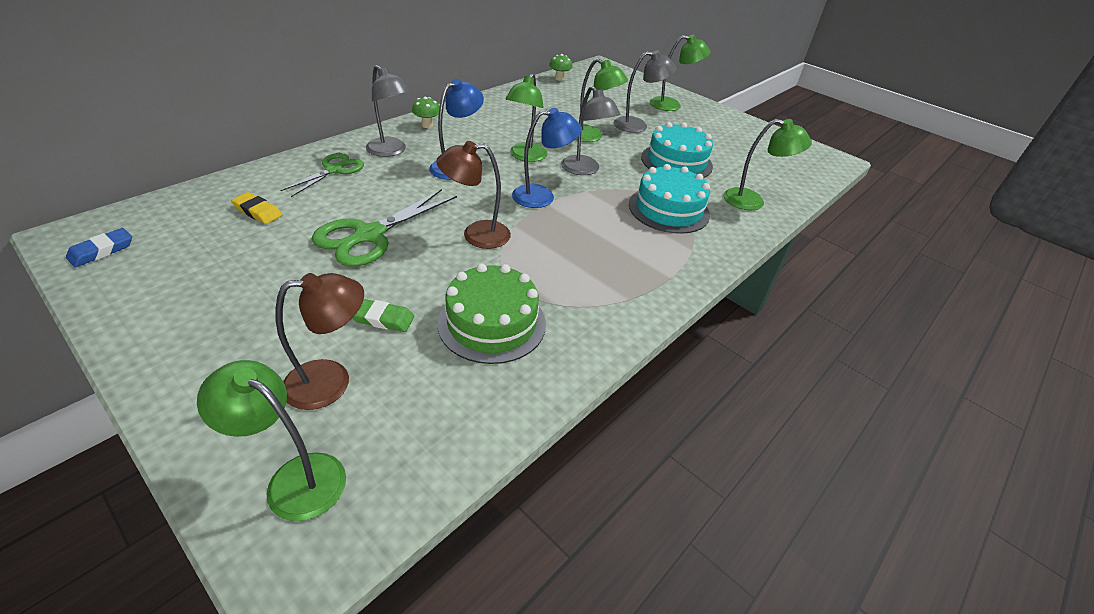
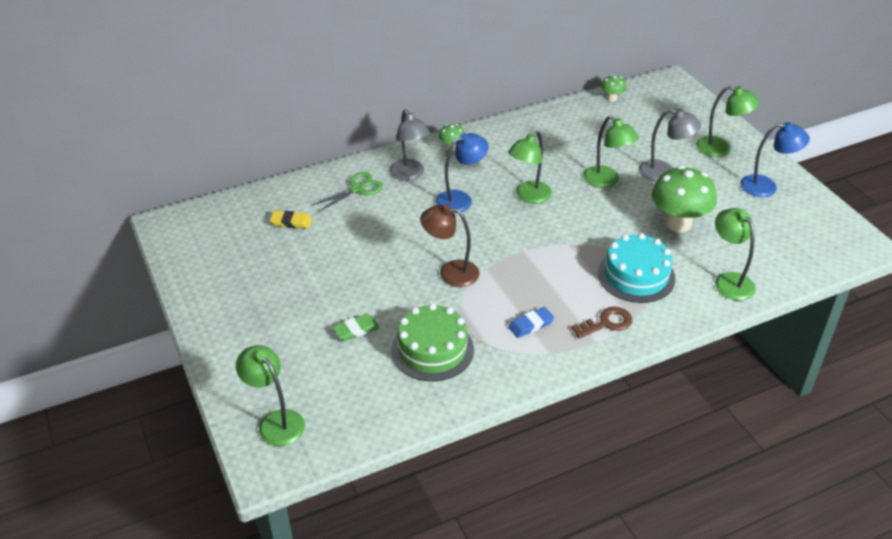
camera: 25 degrees right, 0 degrees up
(102, 251) = (184, 240): blue eraser -> blue eraser (531, 325)
(258, 211) = (291, 222): yellow eraser -> yellow eraser turned 45 degrees counterclockwise
(331, 381) = (311, 367): brown lamp -> none
(369, 235) = (367, 258): green scissors -> none
(382, 318) = (356, 330): green eraser -> green eraser turned 60 degrees counterclockwise
(542, 196) = (524, 243): blue lamp -> blue lamp (766, 187)
(584, 170) = (578, 220): grey lamp -> none
(669, 257) = (606, 323): none -> brown key
(676, 162) = (678, 223): turquoise cake -> green mushroom
(752, 201) = (729, 281): green lamp -> green lamp turned 150 degrees counterclockwise

